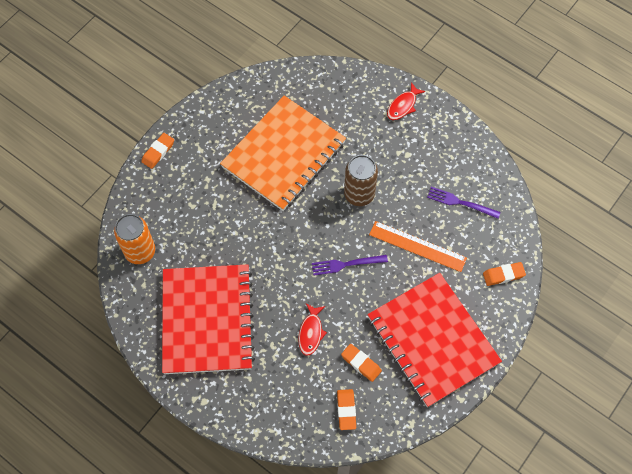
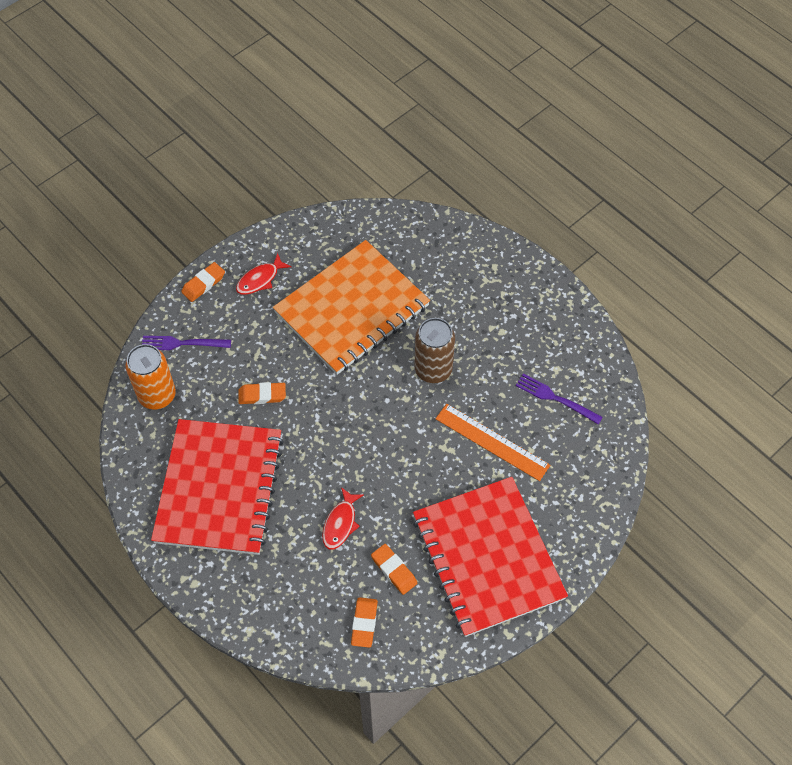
camera: 10 degrees right, 5 degrees down
(345, 264) = (399, 449): purple fork -> purple fork (181, 343)
(403, 106) = (508, 273): red fish -> red fish (260, 279)
(503, 275) = (591, 493): orange eraser -> orange eraser (262, 395)

